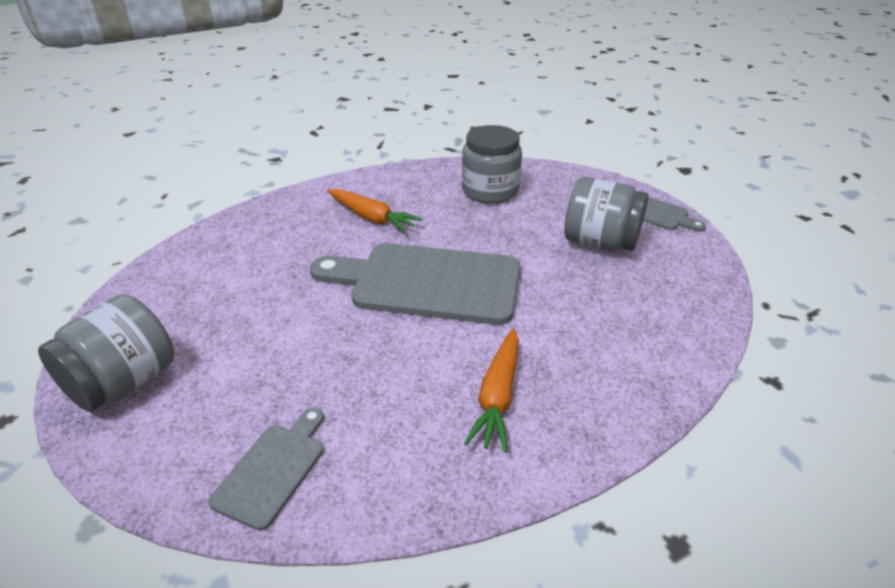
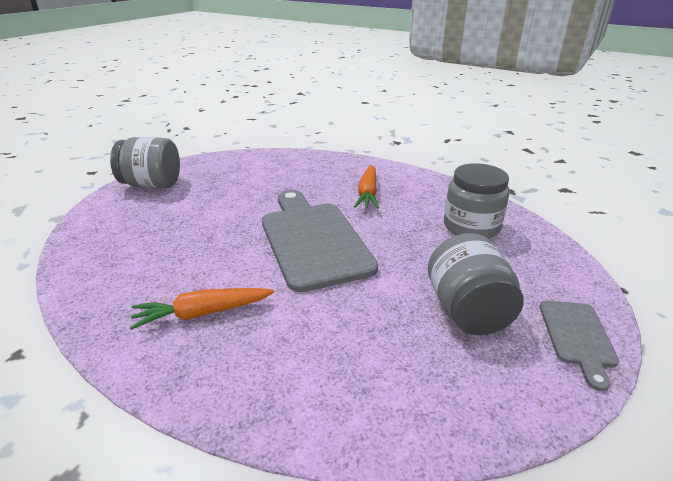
camera: 60 degrees right, 5 degrees down
(273, 469) = (102, 249): grey cutting board -> none

